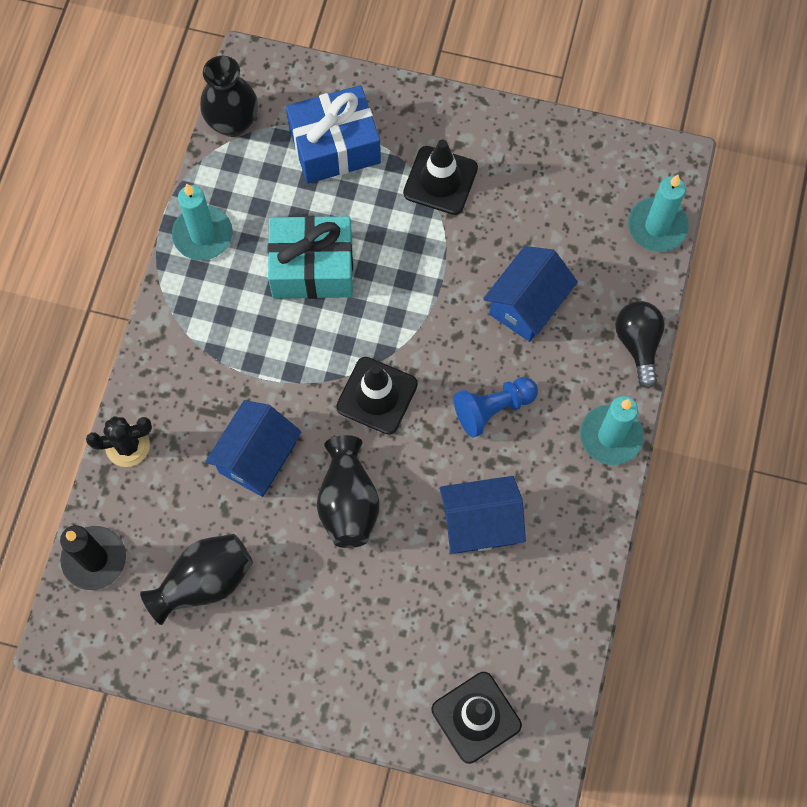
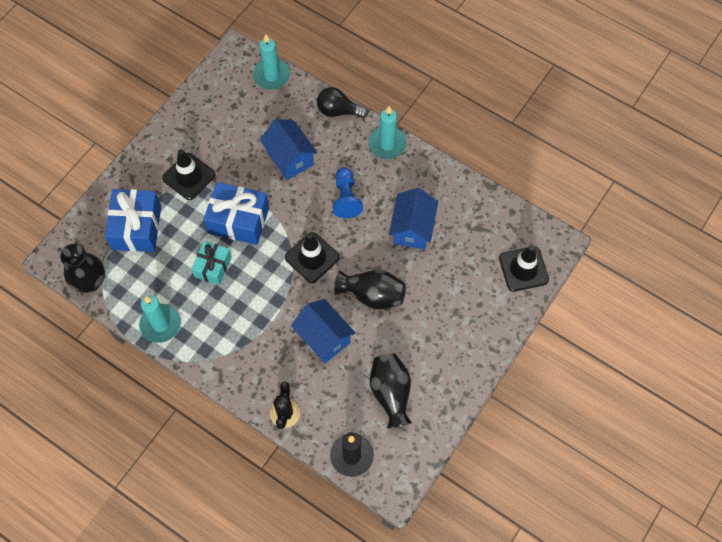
camera: 70 degrees left, 5 degrees down
(312, 267) = (213, 267): turquoise gift -> turquoise gift, size x0.63
(397, 273) = (238, 220): none -> blue gift

